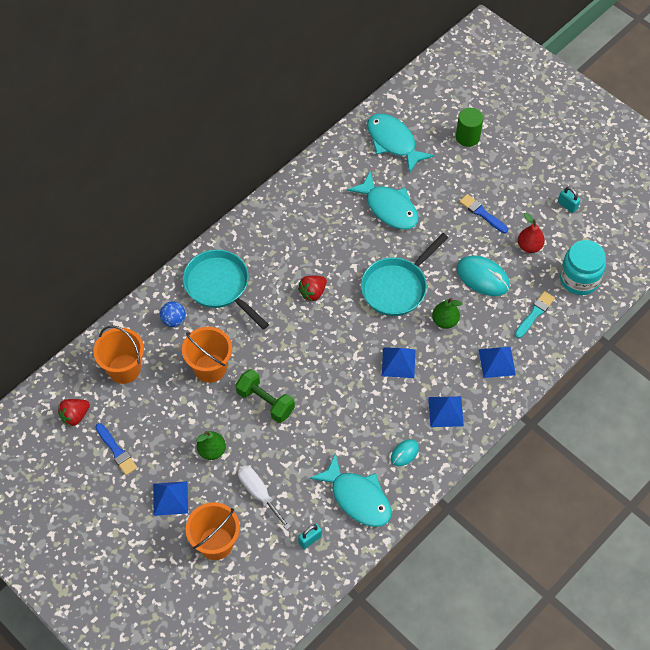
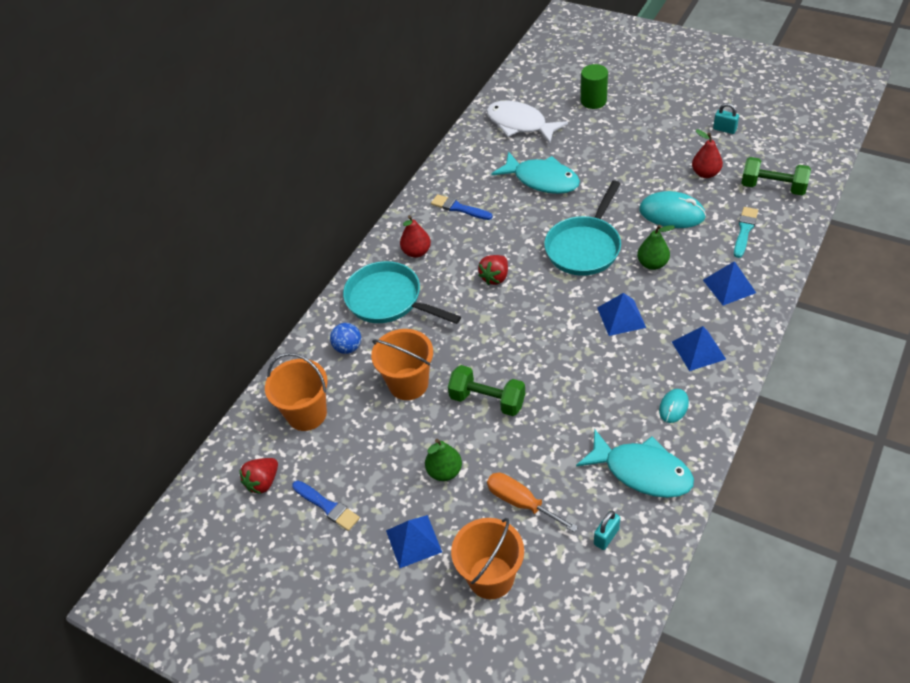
camera: 10 degrees left, 10 degrees down
(258, 247) = (416, 252): none -> red pear
(259, 493) = (521, 502): white screwdriver -> orange screwdriver
(393, 142) = (520, 124): turquoise fish -> white fish
(482, 213) = (641, 159): blue brush -> blue brush (459, 208)
(579, 279) = (773, 187): turquoise jar -> green dumbbell

